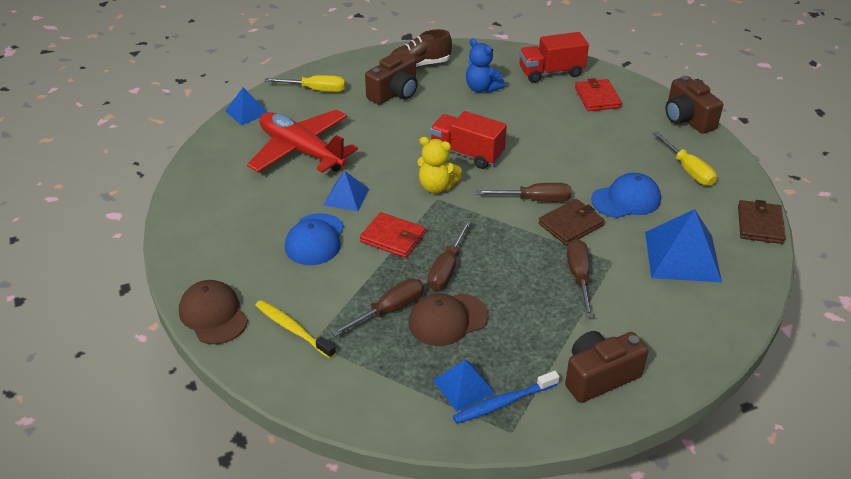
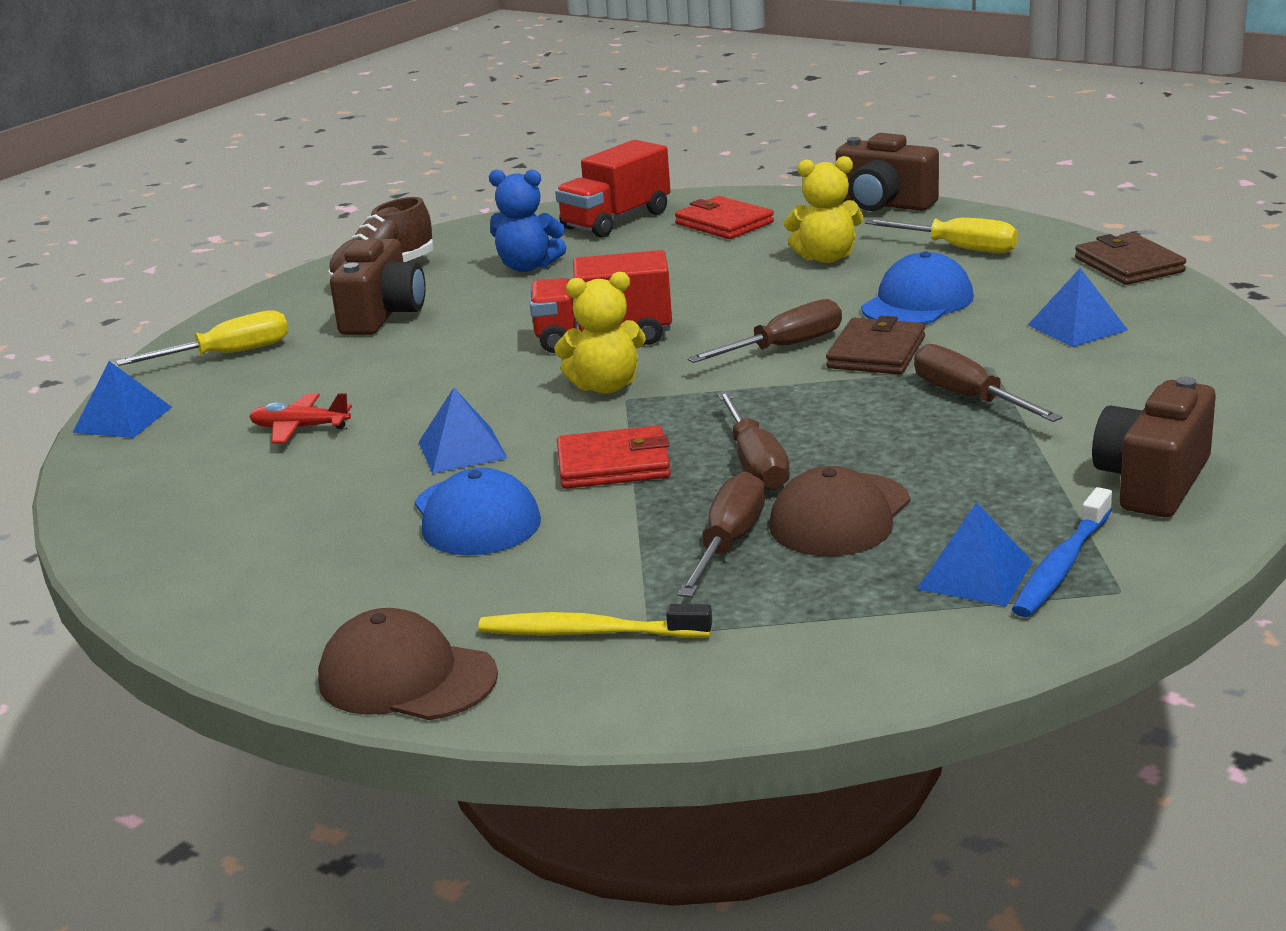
camera: 30 degrees left, 15 degrees down
(301, 151) = (300, 428): red plane -> red plane, size x0.42
(618, 146) = (826, 258): none -> yellow teddy bear
(682, 256) = (1077, 327): blue pyramid -> blue pyramid, size x0.58

